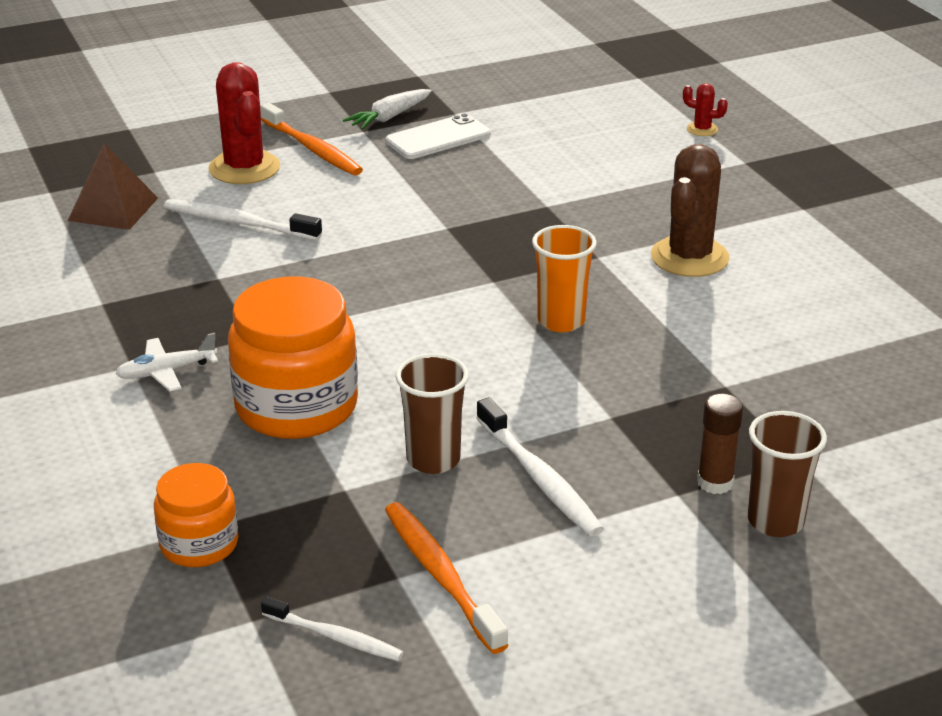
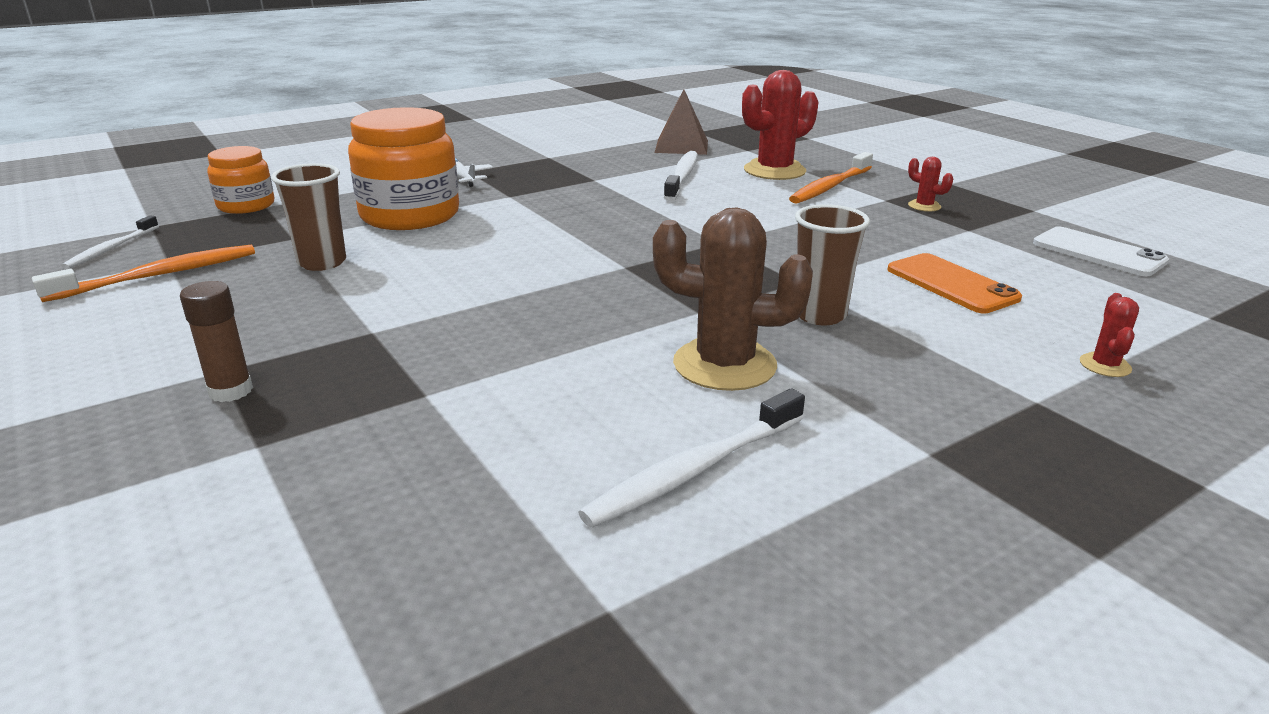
camera: 80 degrees right, 5 degrees down
(389, 117) = (924, 206): white carrot -> red cactus
(438, 138) = (903, 227): white phone -> white phone (1098, 252)
(539, 478) = (277, 304): white toothbrush -> white toothbrush (694, 470)
(561, 321) = (555, 300): orange cup -> none
(566, 146) = (951, 284): none -> orange phone
(775, 521) = (138, 430): brown cup -> brown cup (819, 315)

